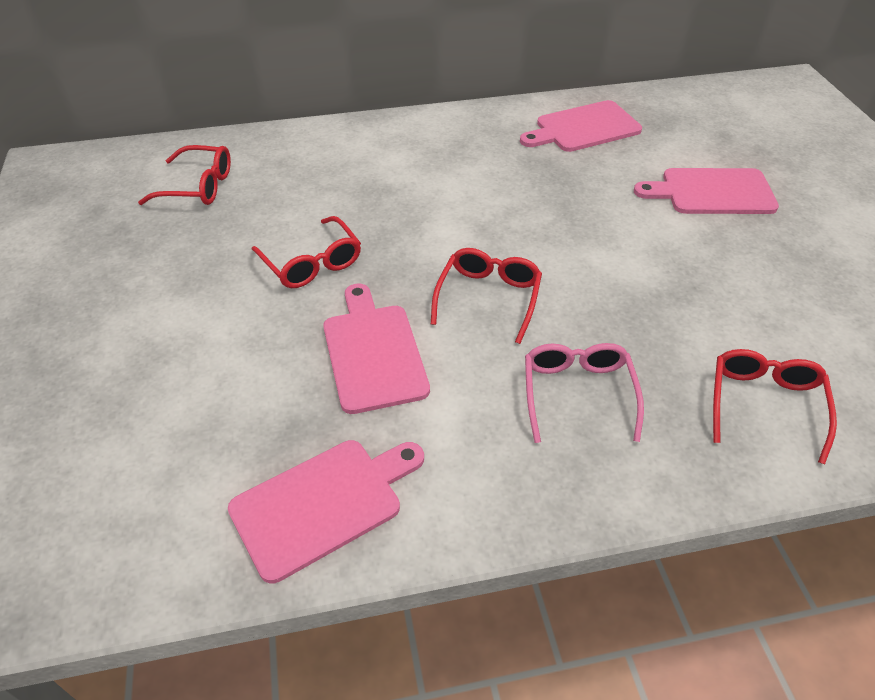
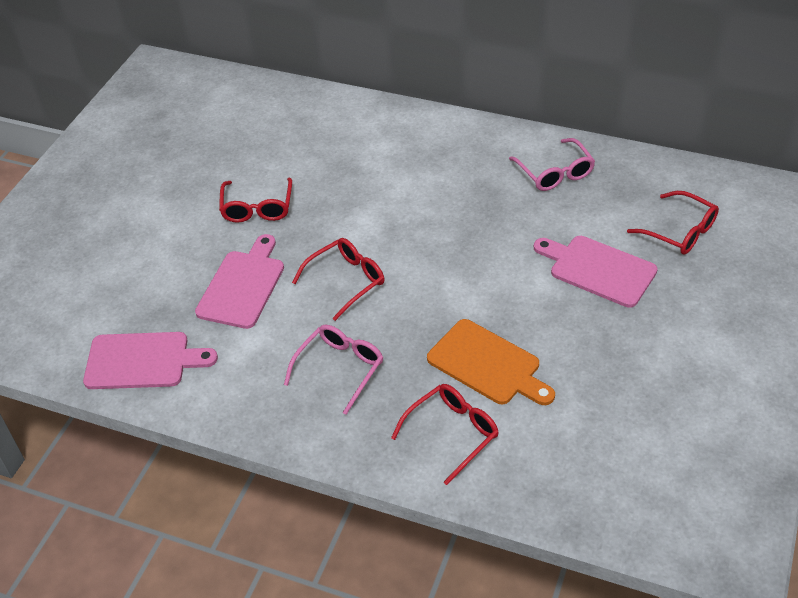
camera: 35 degrees right, 0 degrees up
(198, 186) = (233, 119): red glasses -> red glasses (680, 231)
(584, 128) = (555, 173): pink cutting board -> pink glasses
(717, 318) = (488, 364): none -> orange cutting board

